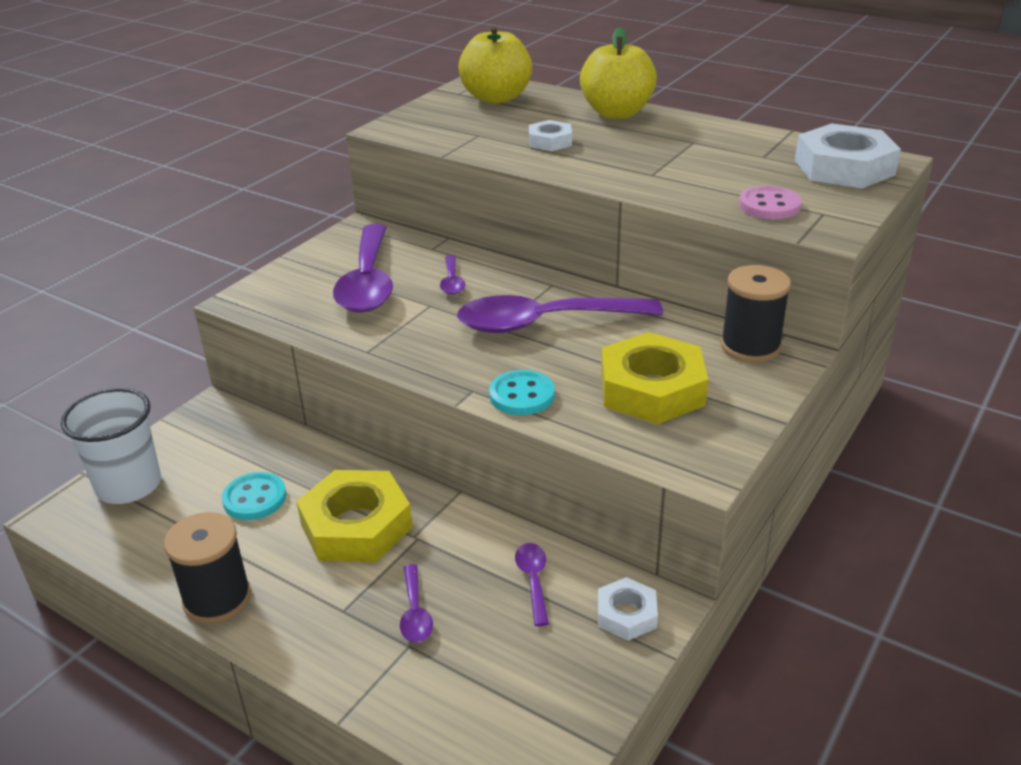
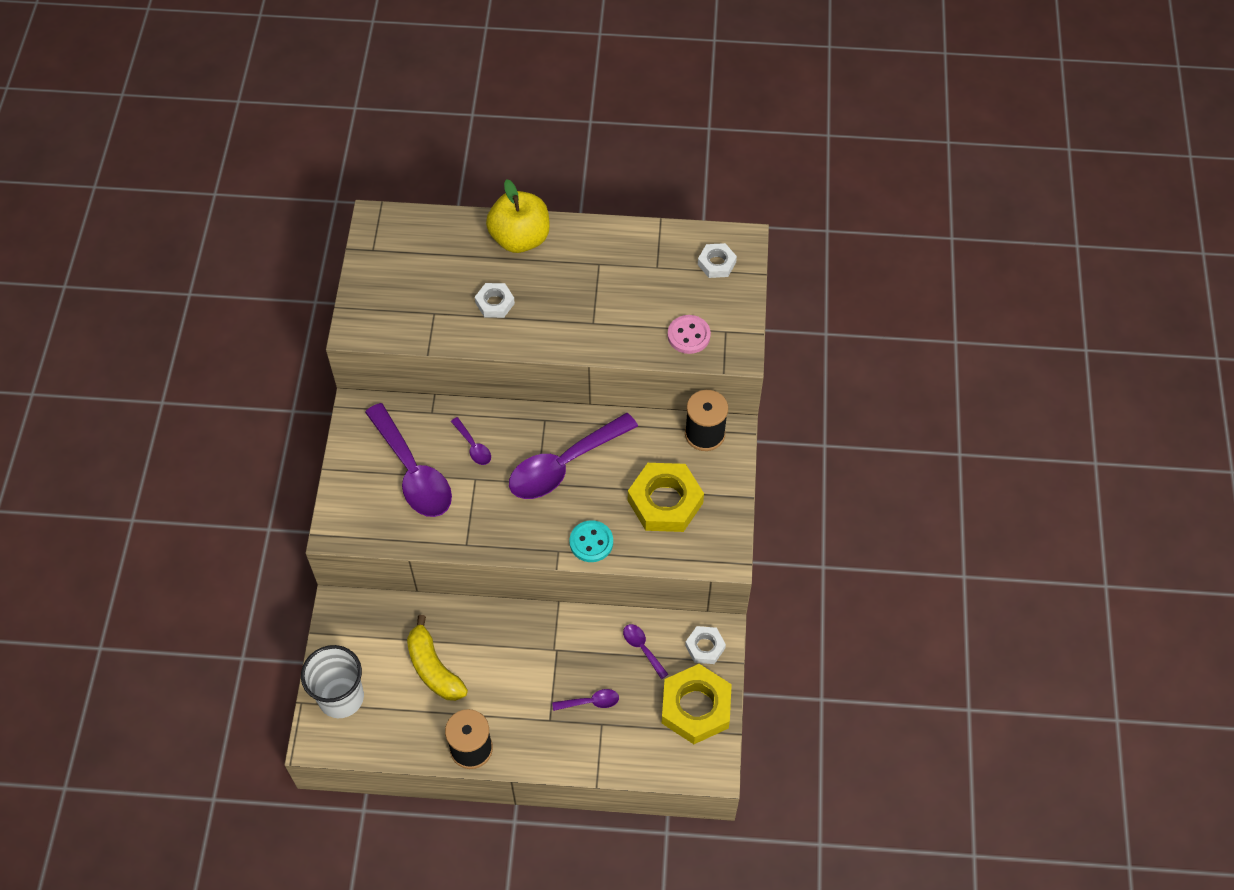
camera: 30 degrees left, 25 degrees up
(254, 498) = (433, 668): turquoise button -> yellow banana
(356, 526) = (514, 658): yellow nut -> yellow nut (695, 707)
(415, 613) = (591, 702): purple spoon -> purple spoon turned 60 degrees counterclockwise
(496, 98) = (410, 247): yellow apple -> none
(844, 167) = (716, 263): white nut -> white nut, size x0.53

